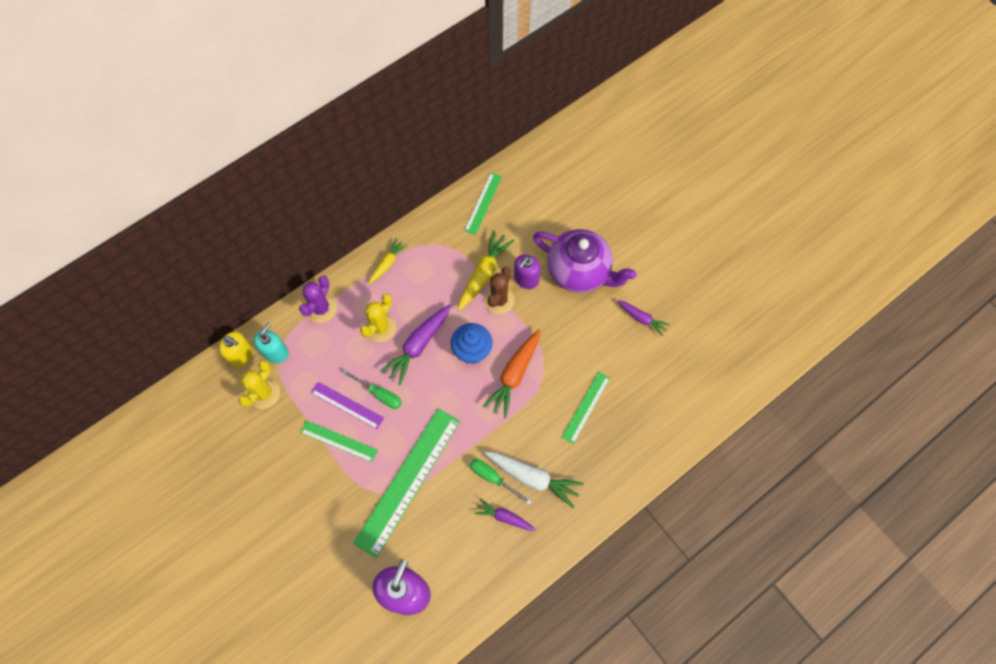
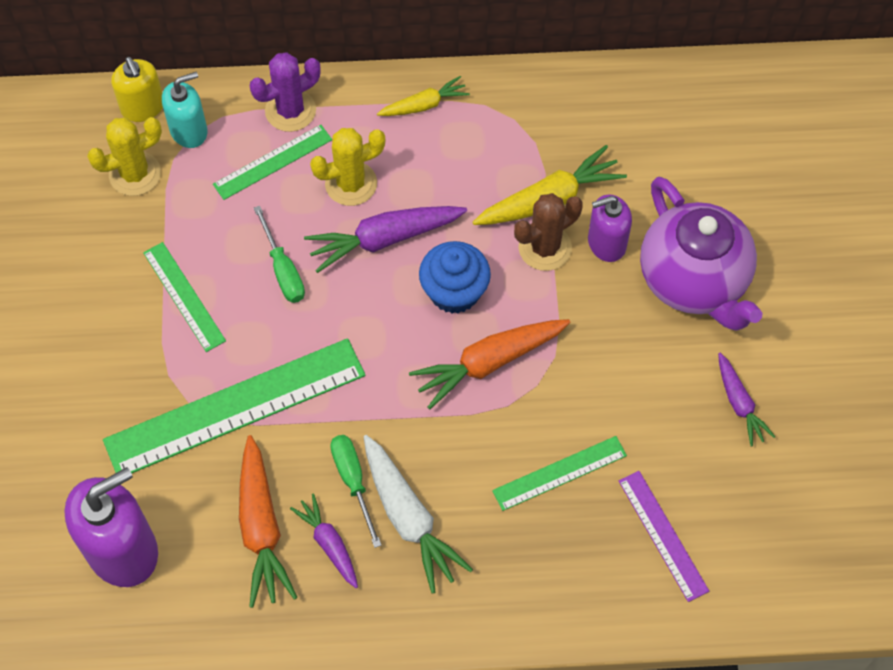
camera: 35 degrees right, 5 degrees down
(347, 405) = (230, 257): purple ruler -> purple ruler (663, 535)
(466, 532) = (261, 528): none -> orange carrot
(483, 203) = (623, 103): green ruler -> green ruler (273, 162)

